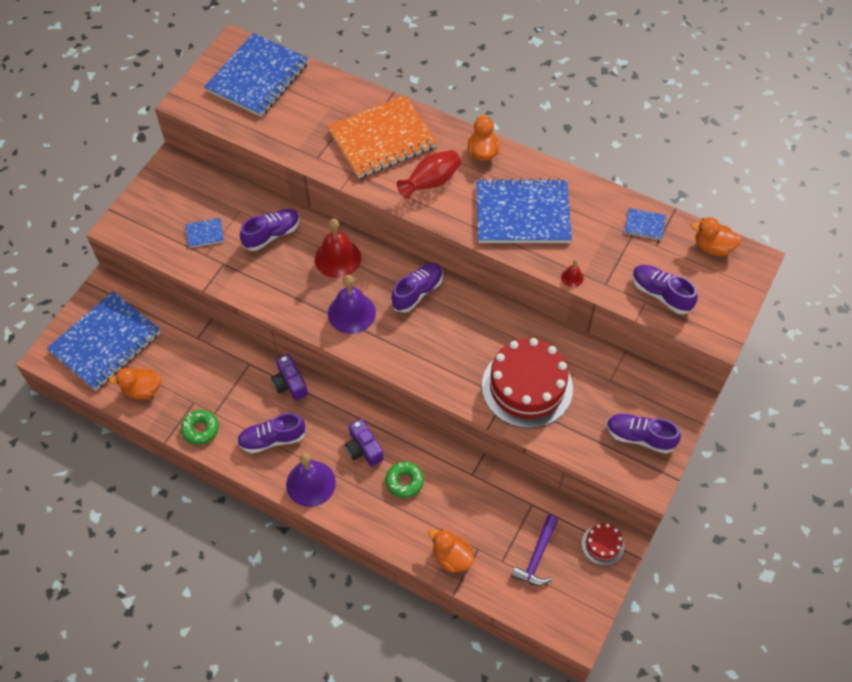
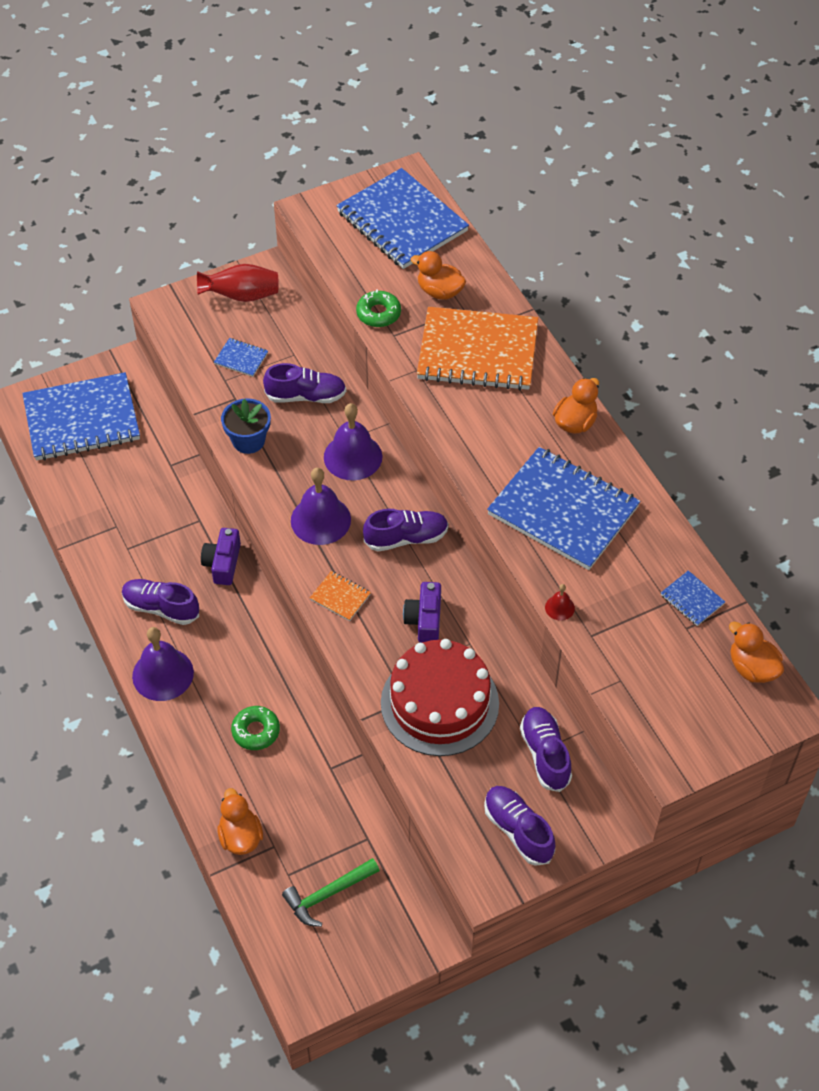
camera: 35 degrees right, 5 degrees down
(142, 390) = (79, 485): orange duck -> orange duck (439, 291)
(200, 429) = (102, 556): green donut -> green donut (378, 313)
(257, 287) = (248, 440): none -> blue flower pot
(258, 77) = (402, 222): blue notebook -> blue notebook turned 75 degrees clockwise
(337, 258) = (353, 456): red bell -> purple bell
(363, 448) = (242, 672): purple camera -> purple camera (425, 620)
(407, 356) = (340, 597): none -> orange notebook
(431, 182) = (491, 424): red vase -> red vase (241, 296)
(537, 557) = (328, 895): purple hammer -> green hammer
(602, 545) = (408, 929): red cake -> none
(661, 294) = (645, 682): purple shoe -> purple shoe (545, 754)

